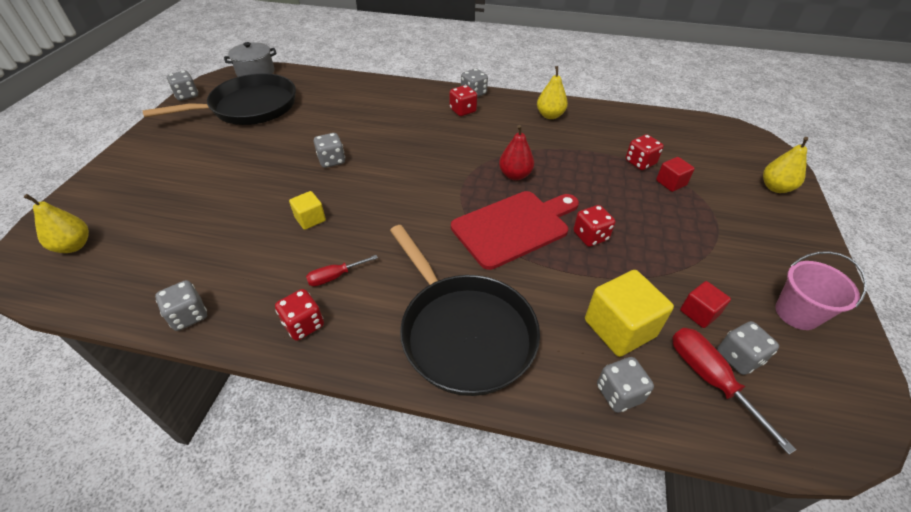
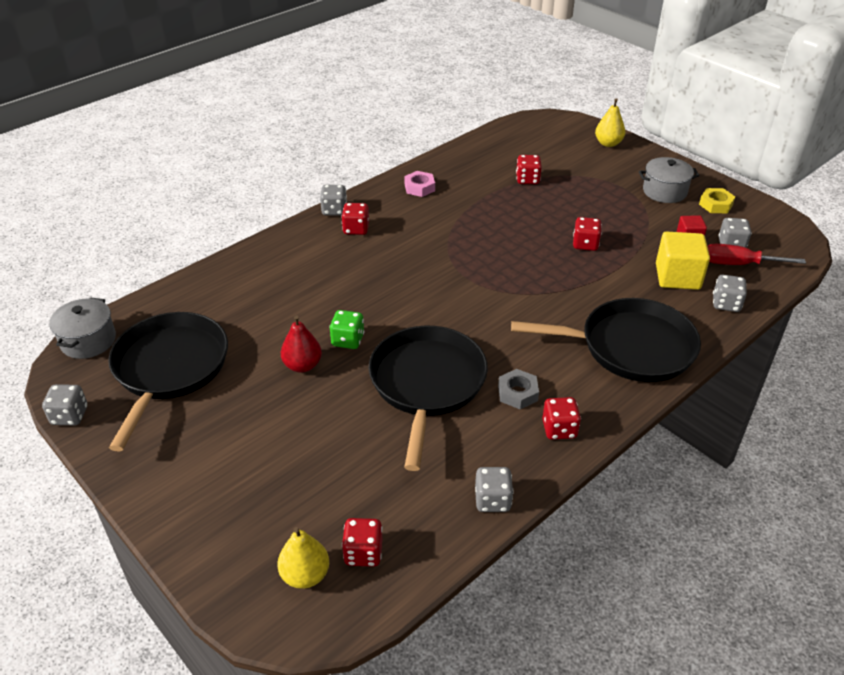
camera: 55 degrees left, 5 degrees down
(104, 265) = (363, 553): none -> red dice
(310, 219) = (427, 384): yellow cube -> black pan
(331, 161) = (348, 340): grey dice -> green dice
(335, 276) = (517, 393): red screwdriver -> grey nut
(514, 227) = (543, 274): red cutting board -> none
(515, 175) = (481, 244): red pear -> red pear (302, 365)
(550, 115) = (419, 187): yellow pear -> pink nut
(671, 183) = (563, 180): red cube -> none
(757, 260) = (664, 191): none -> grey pot
(797, 313) = (715, 204): pink bucket -> yellow nut

